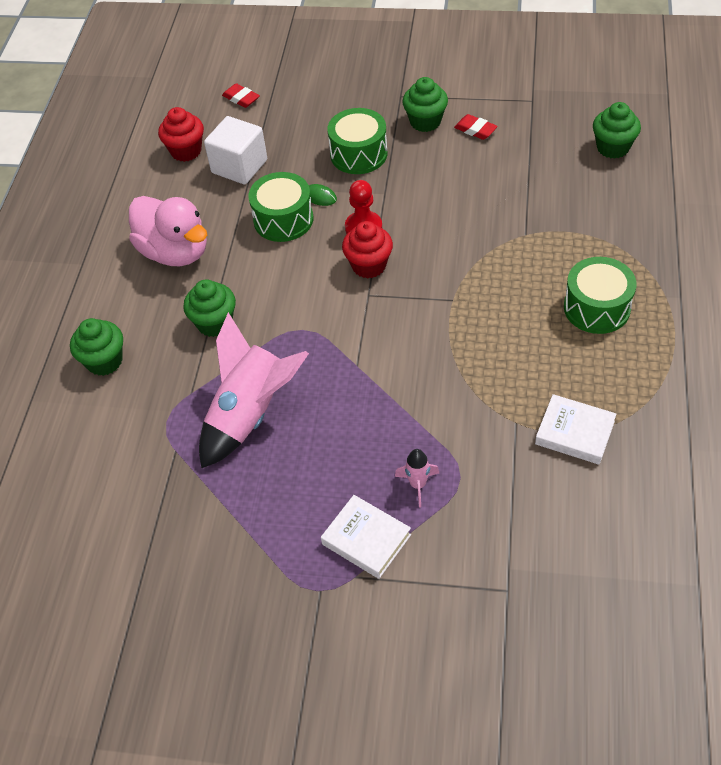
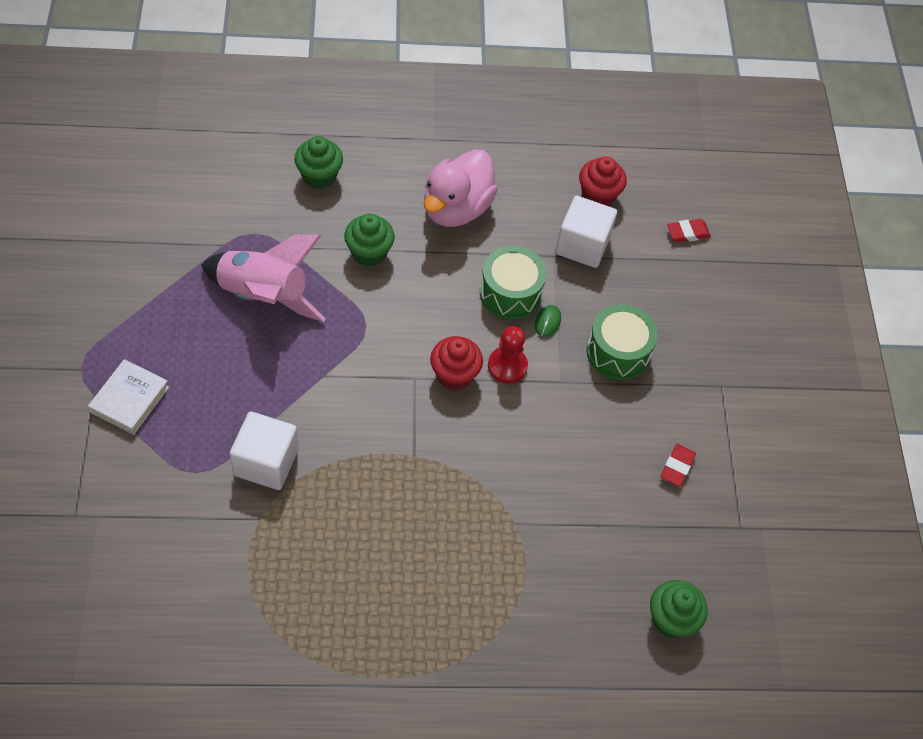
camera: 70 degrees right, 5 degrees up
(241, 98) = (688, 233): red eraser -> red eraser turned 45 degrees clockwise
(417, 485) = (187, 437): pink rocket -> none
(425, 121) = (682, 414): green cupcake -> none
(452, 415) = (266, 462): none -> white cube
(574, 433) = (247, 573): white book -> none
(596, 308) = (413, 597): green drum -> none

